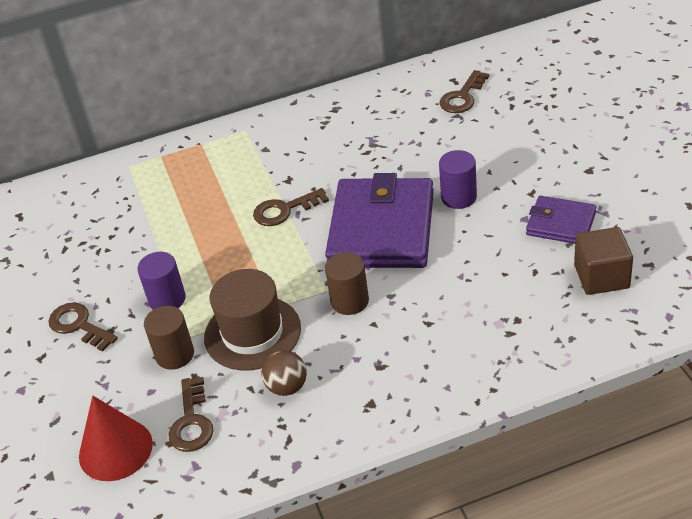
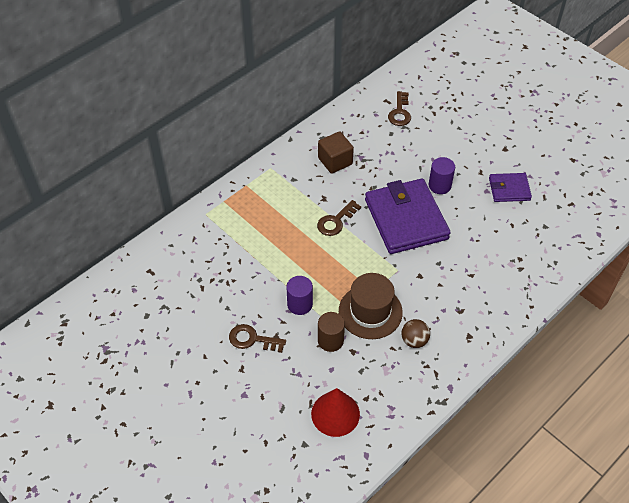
camera: 30 degrees left, 10 degrees up
(191, 422) = (370, 381): brown key -> none
(349, 301) = (416, 273): brown cylinder -> none
(601, 277) = (550, 219): brown cube -> brown cube (335, 161)

